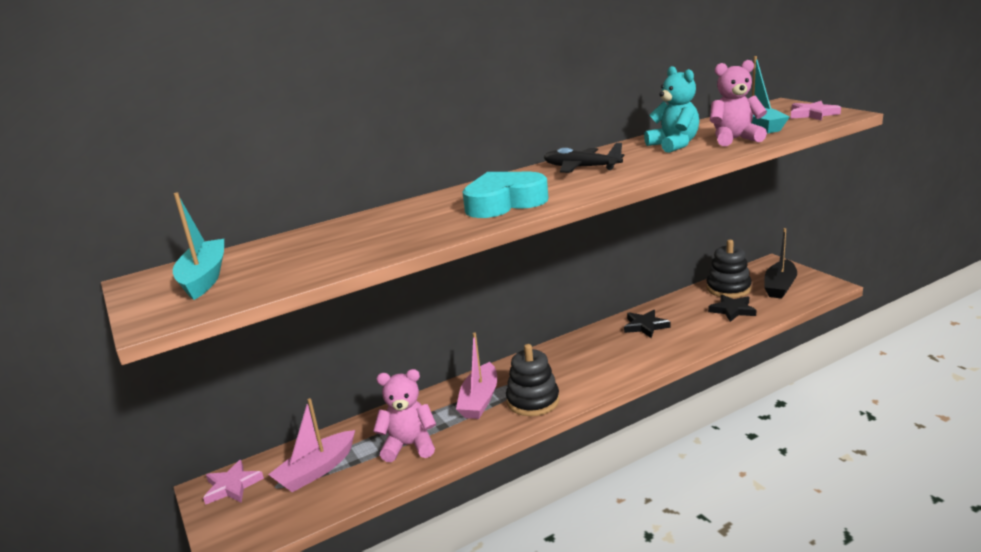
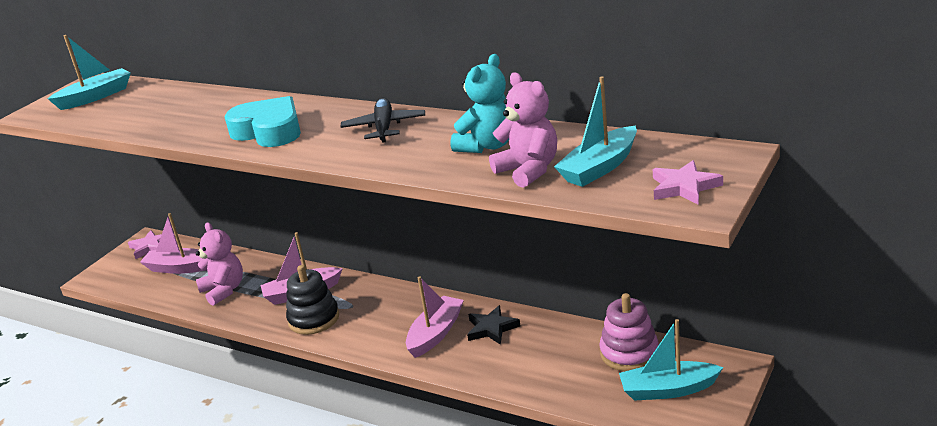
camera: 60 degrees right, 5 degrees up
(626, 349) = (435, 334): none -> pink boat
(728, 288) = (629, 353): black stacking toy -> pink stacking toy
(732, 310) = (572, 373): black star -> none
(780, 286) = (668, 390): black boat -> turquoise boat

